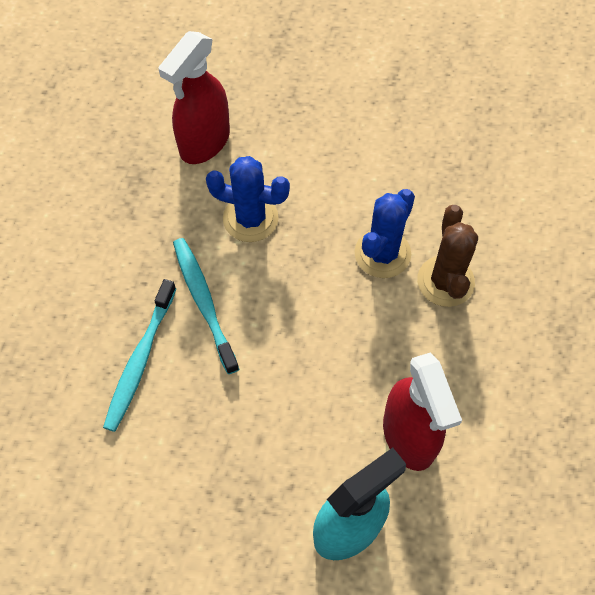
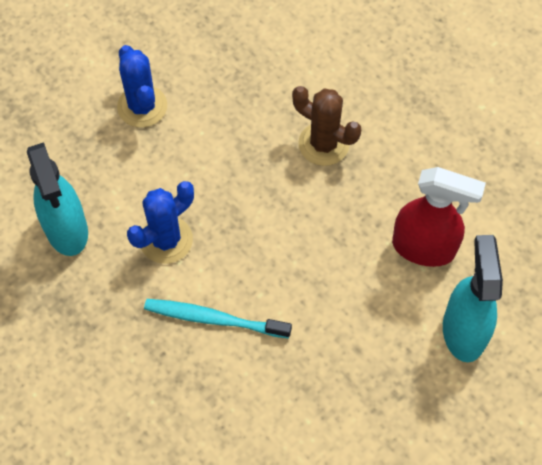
camera: 55 degrees left, 0 degrees up
(140, 360) = (228, 396): turquoise toothbrush -> none
(204, 143) = (67, 230): red spray bottle -> turquoise spray bottle
(382, 253) = (269, 169): blue cactus -> blue cactus (142, 106)

